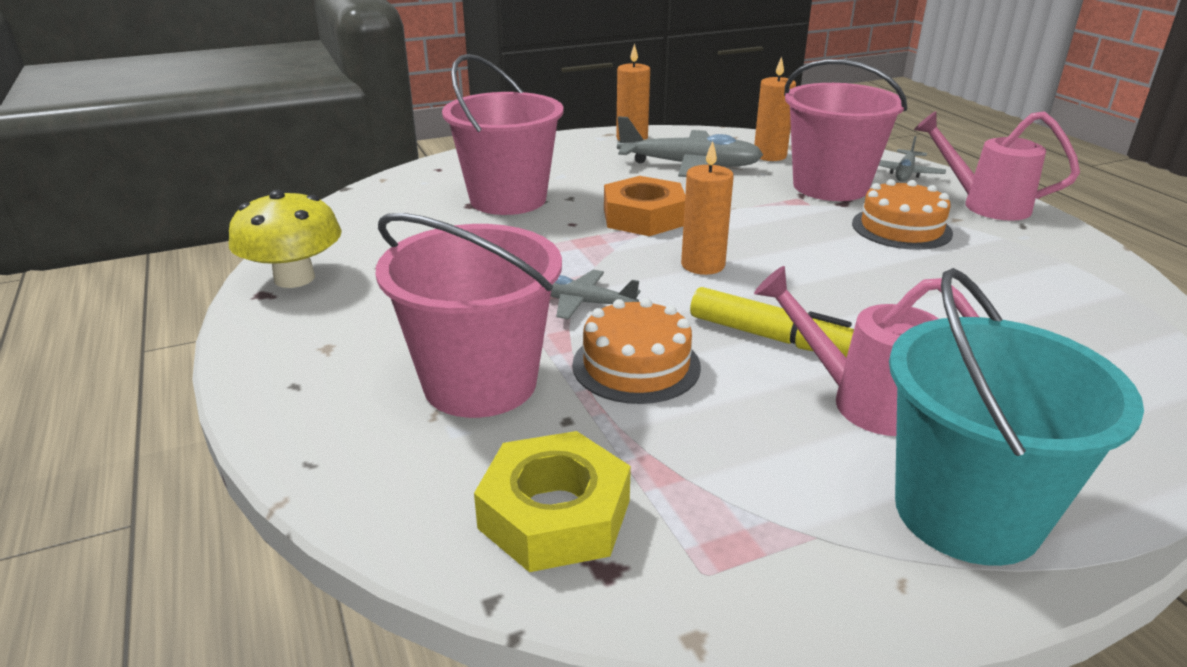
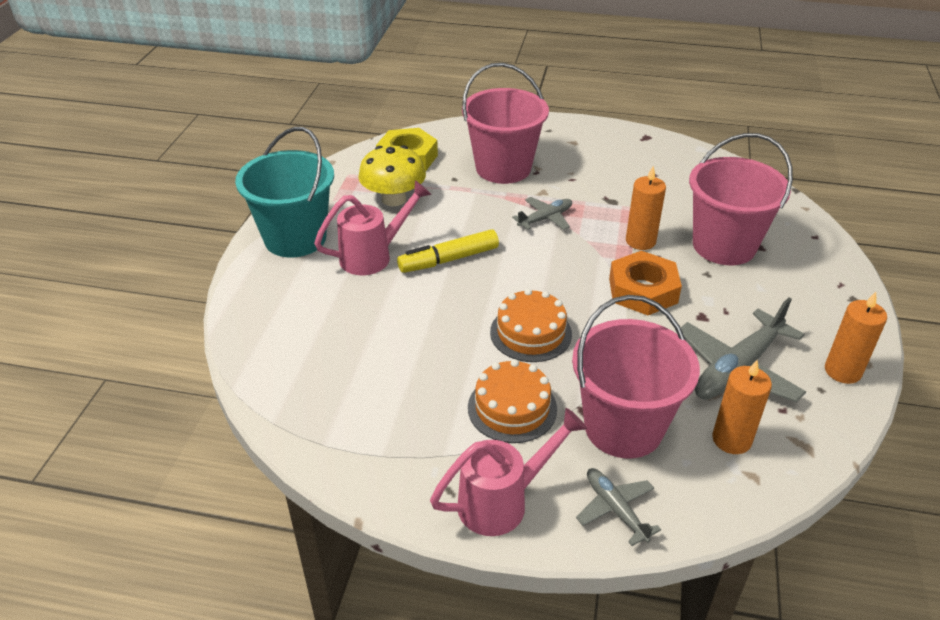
camera: 125 degrees right, 10 degrees up
(294, 278) = (657, 147): yellow mushroom -> yellow mushroom (393, 199)
(636, 365) = (472, 210): orange cake -> orange cake (530, 333)
(703, 265) = (548, 279): orange candle -> orange candle (640, 241)

